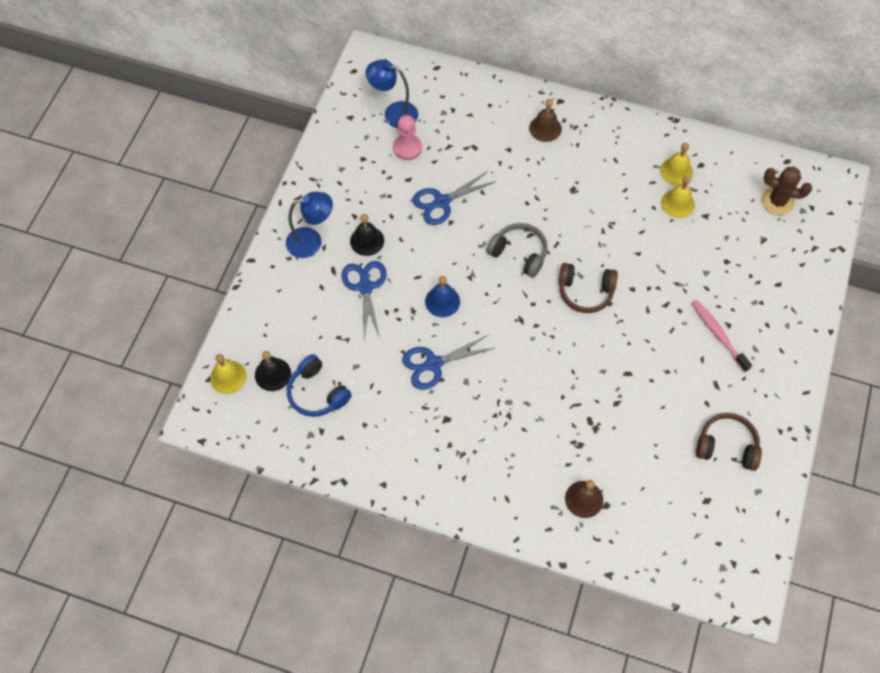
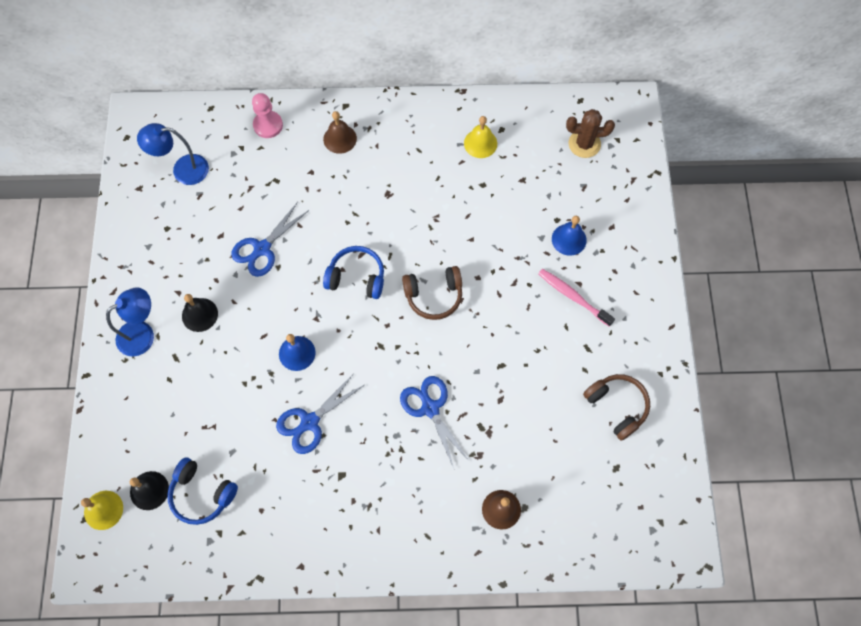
camera: 20 degrees left, 5 degrees up
(365, 287) = (214, 364): blue scissors -> blue scissors (430, 408)
(407, 148) = (209, 202): pink pawn -> pink pawn (268, 125)
(519, 253) = (356, 277): grey headphones -> blue headphones
(677, 203) = (492, 176): yellow bell -> none
(727, 446) = (617, 406): brown headphones -> brown headphones turned 60 degrees clockwise
(732, 282) = (569, 239): none -> blue bell

